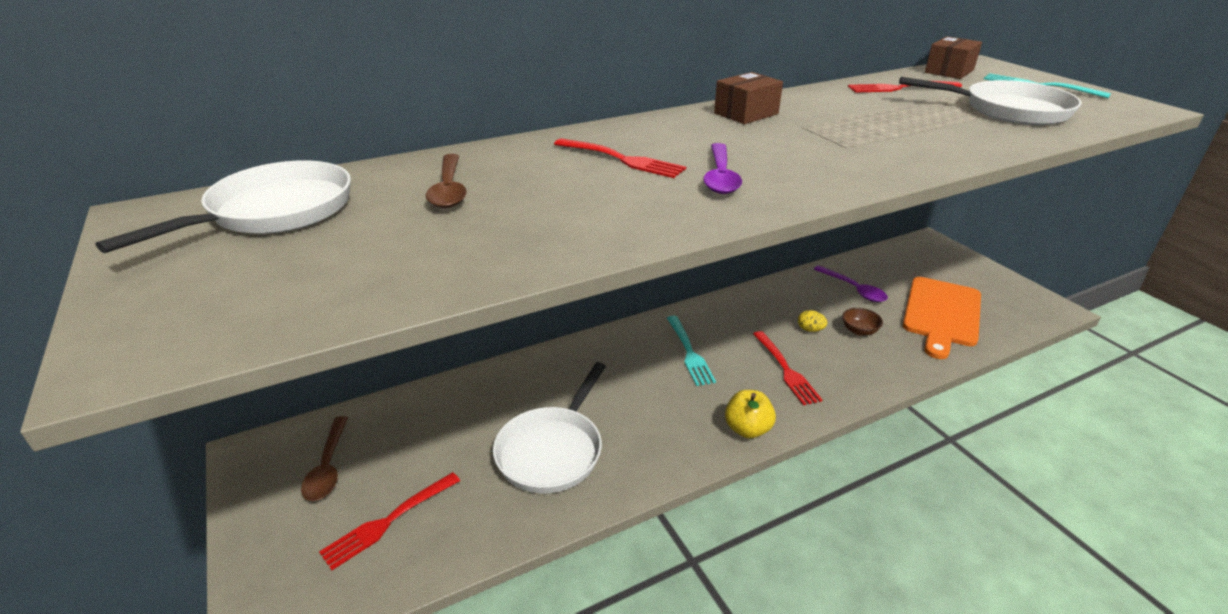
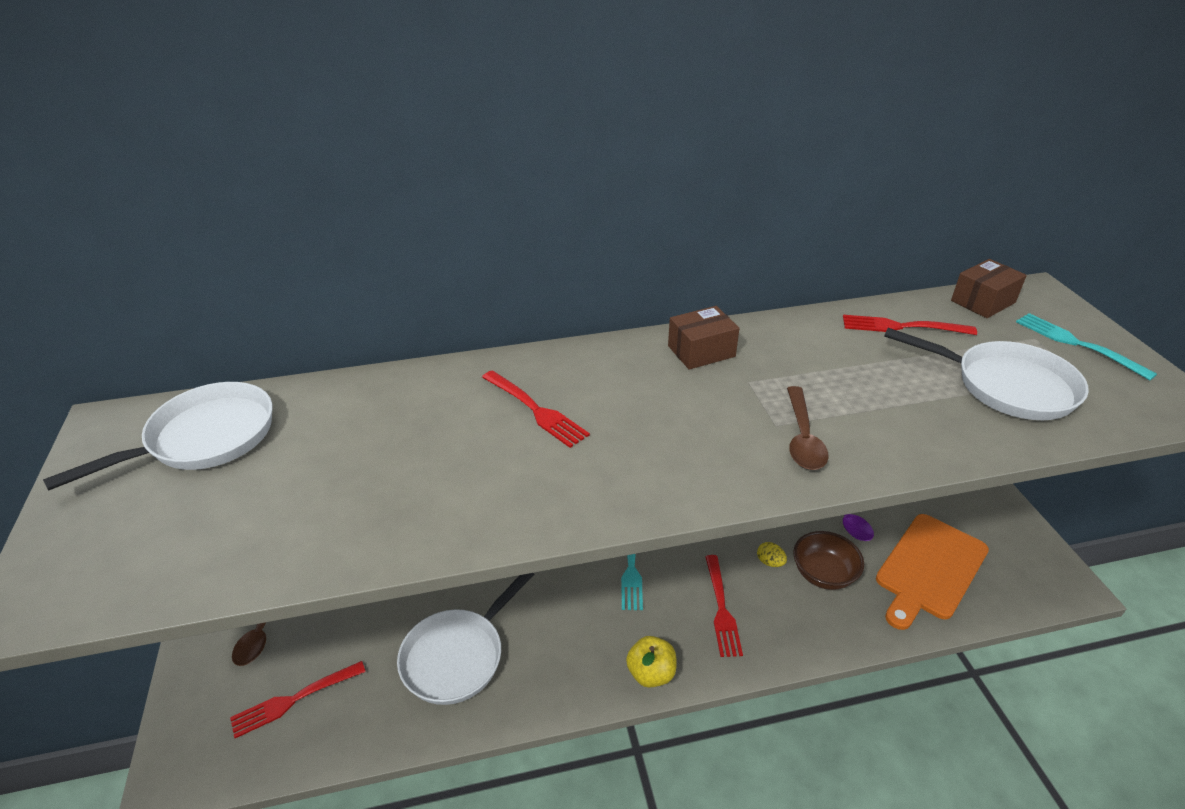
camera: 15 degrees right, 5 degrees up
(449, 189) = (358, 431): brown spoon -> brown spoon (803, 437)
(720, 176) = (616, 453): purple spoon -> none
(859, 331) = (823, 574): brown bowl -> brown bowl, size x1.60

